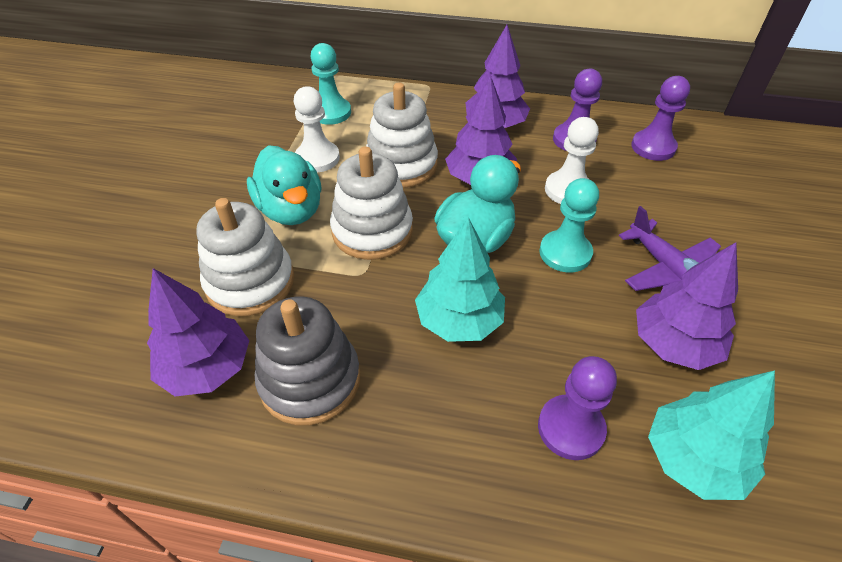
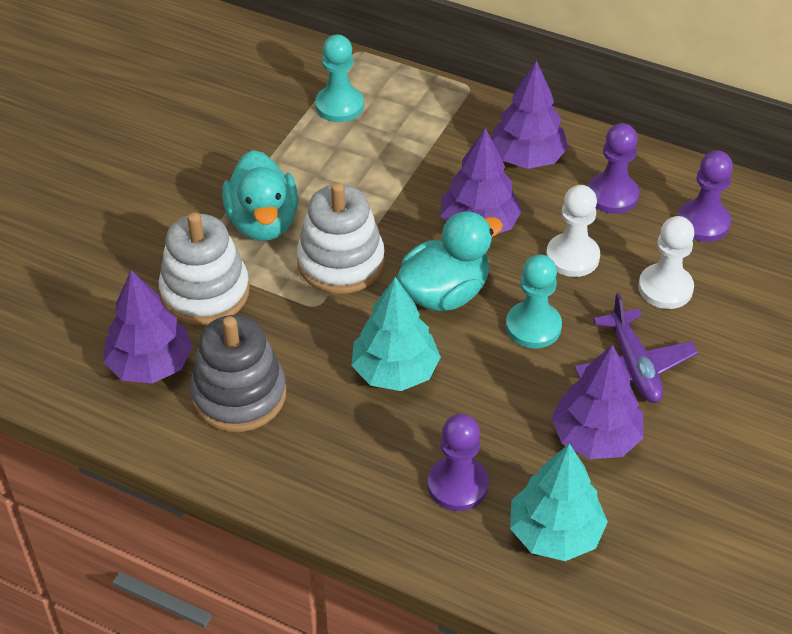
camera: 15 degrees right, 0 degrees up
(317, 158) = (307, 164): white pawn -> white pawn (665, 288)
(401, 165) = (398, 190): white stacking toy -> none

